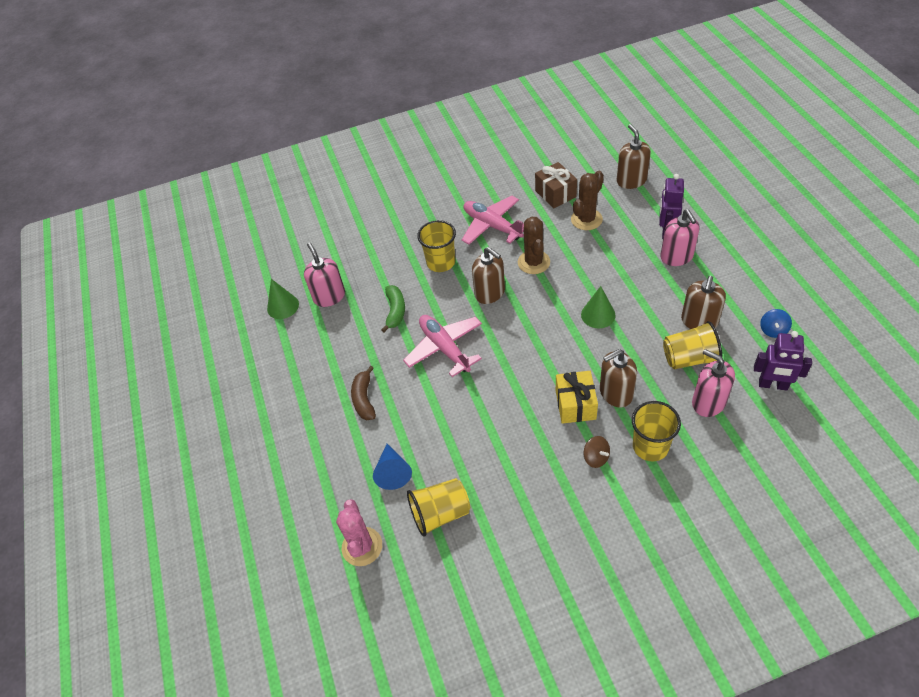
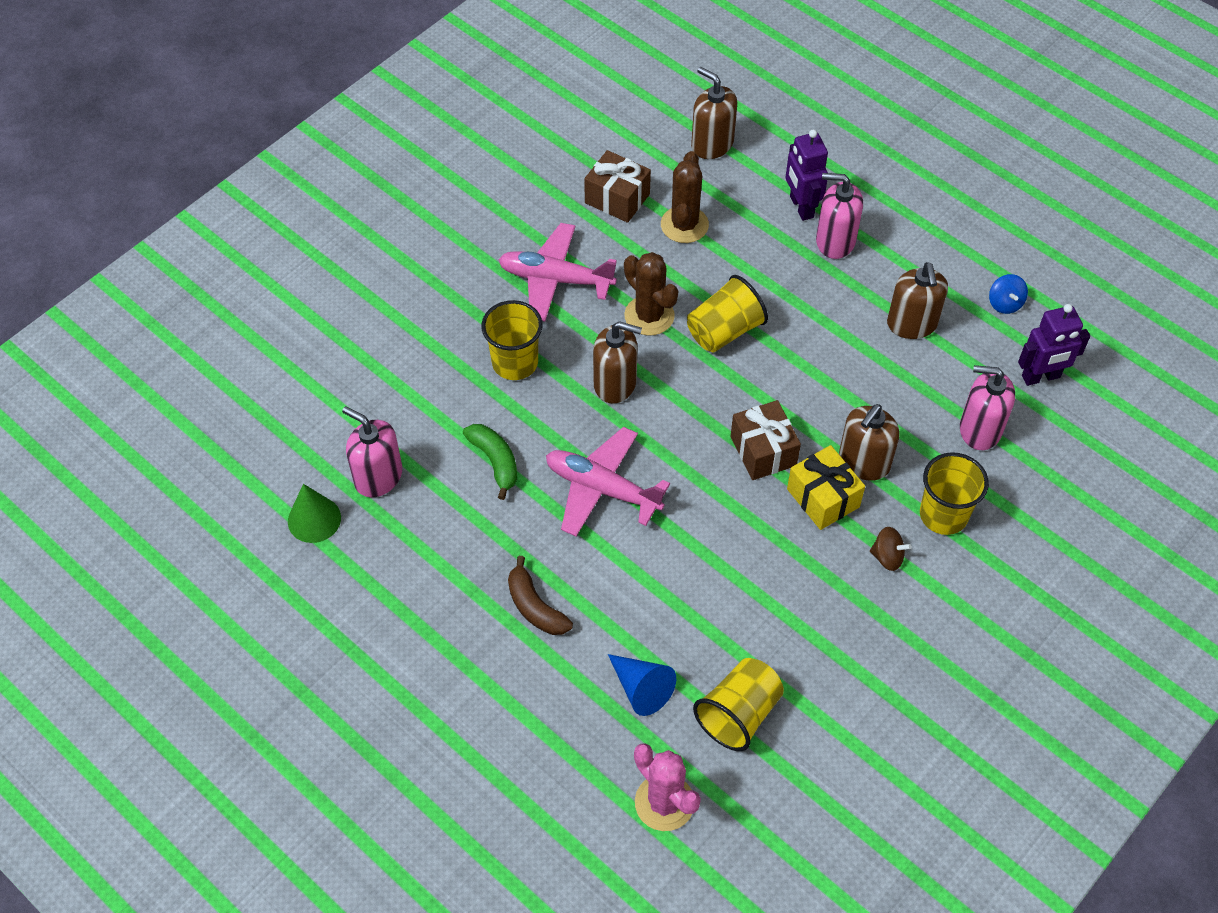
camera: 35 degrees left, 5 degrees up
(554, 362) = (763, 451): none -> brown gift
(598, 315) = (780, 362): green cone -> none
(676, 257) = (835, 241): pink soap dispenser -> pink soap dispenser turned 150 degrees clockwise
(689, 358) = (927, 379): yellow cup -> yellow cup (724, 331)

